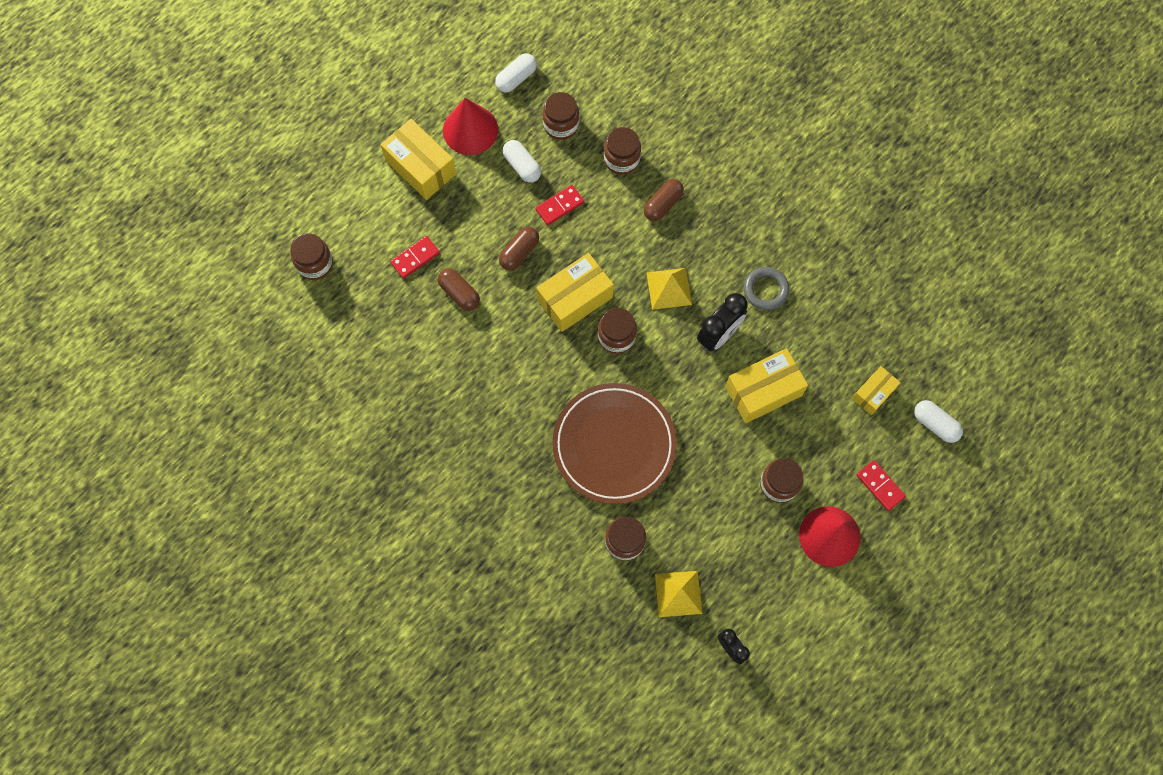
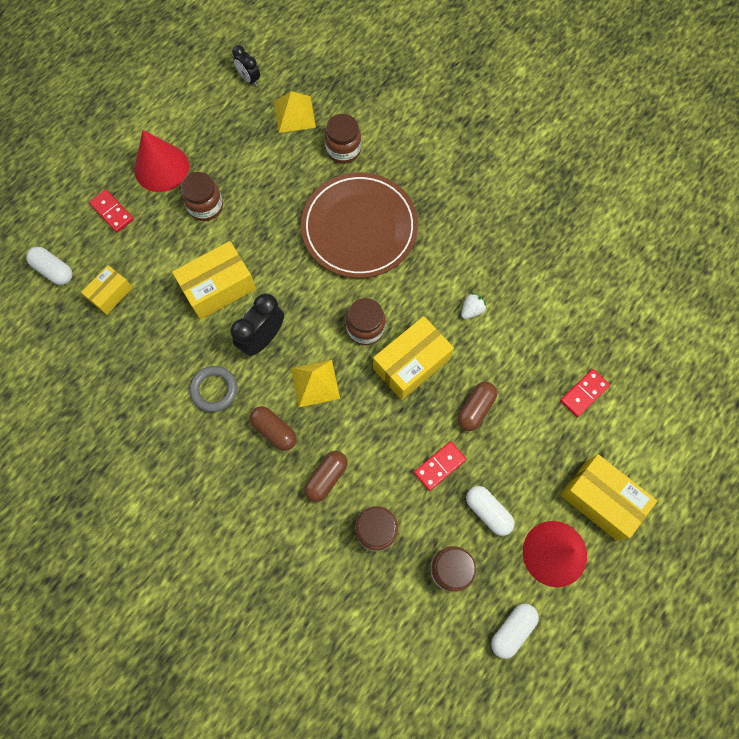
camera: 175 degrees right, 0 degrees up
(315, 264) = (686, 378): brown jar -> none
(459, 293) = (530, 359): brown capsule -> brown capsule (274, 430)
(508, 346) = (471, 310): none -> white strawberry

